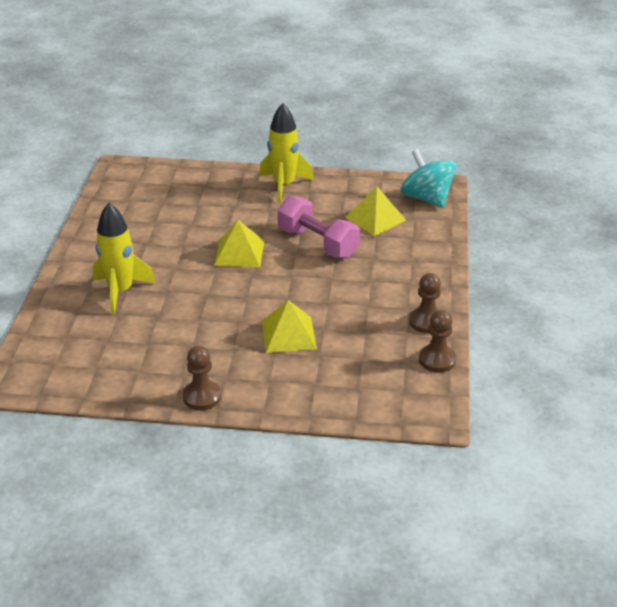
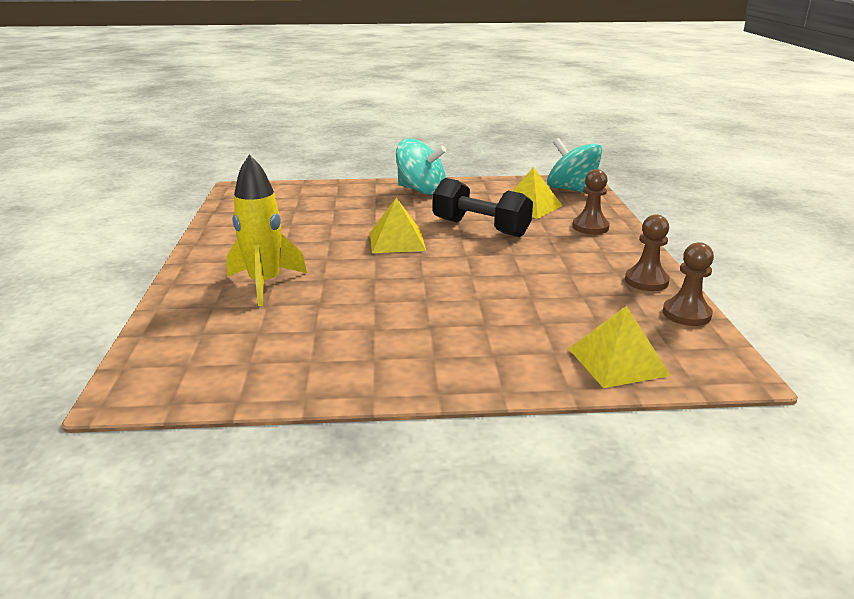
camera: 10 degrees left, 10 degrees down
(202, 397) = (410, 381): brown pawn -> brown pawn (590, 227)
(284, 186) = (421, 190): yellow rocket -> turquoise spinning top
(289, 334) = (492, 306): yellow pyramid -> yellow pyramid (618, 361)
(318, 243) = (480, 228): pink dumbbell -> black dumbbell

